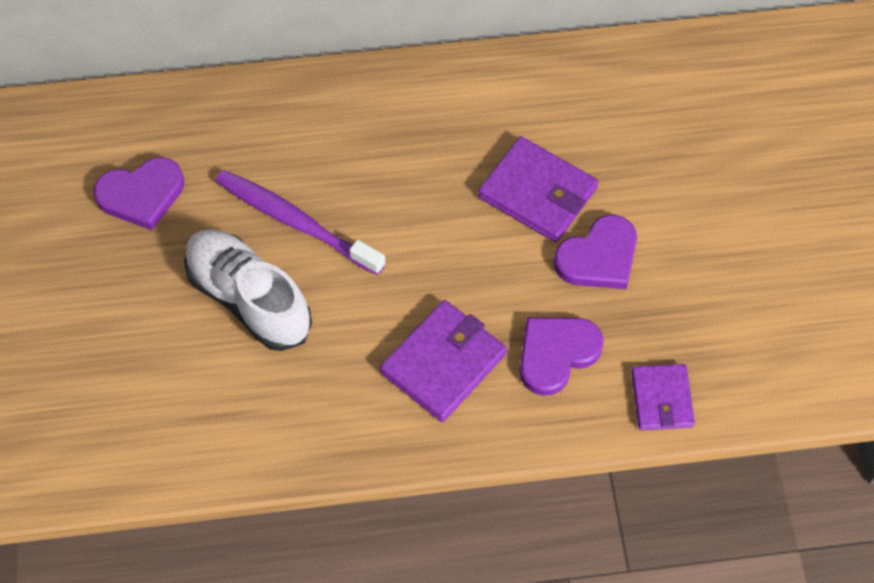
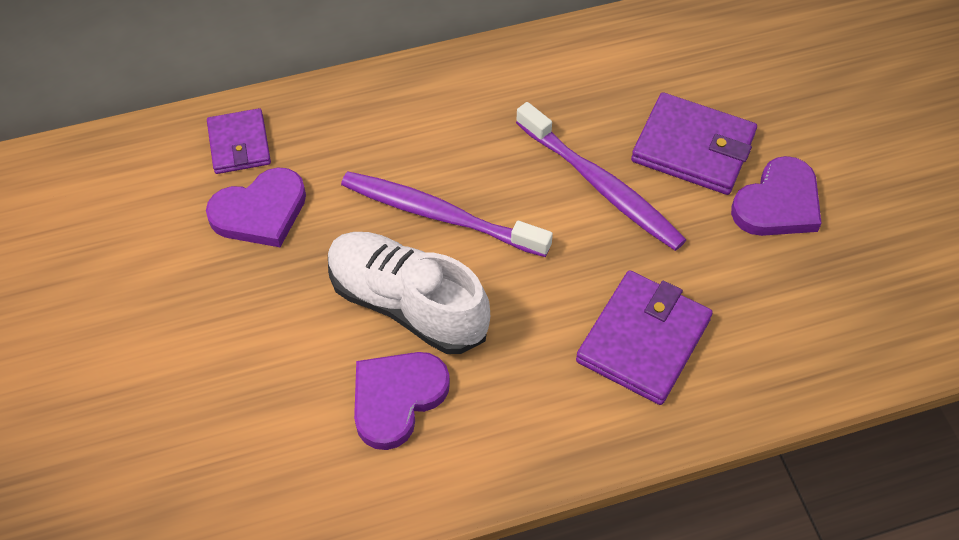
camera: 10 degrees left, 5 degrees down
(444, 216) = (600, 185): none -> purple toothbrush
(556, 354) = (764, 311): purple heart -> purple heart (397, 398)
(661, 399) = (893, 341): purple wallet -> purple wallet (239, 144)

